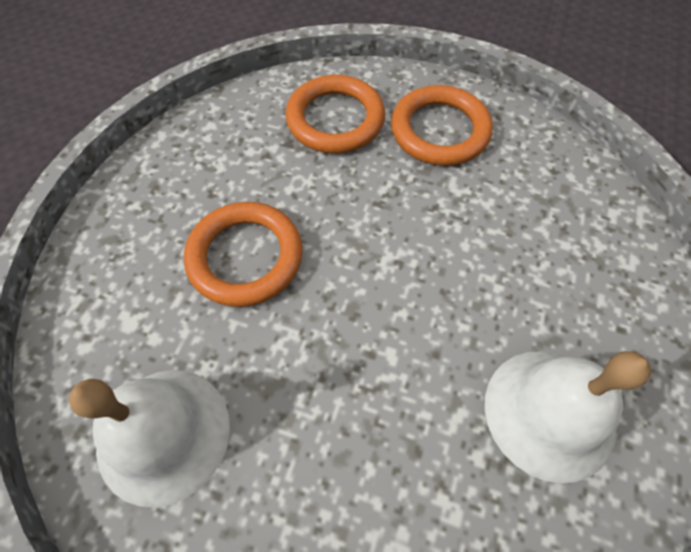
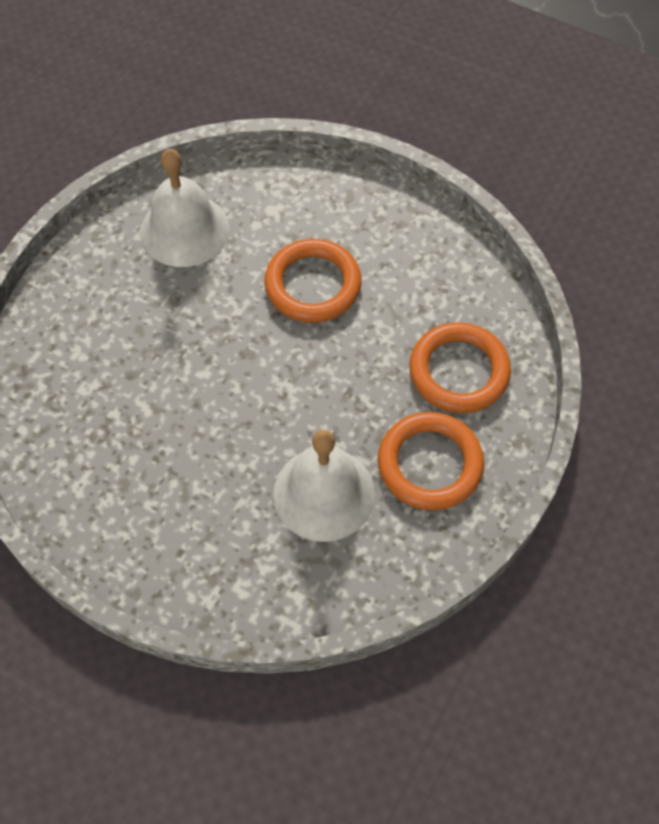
camera: 100 degrees right, 0 degrees up
(549, 413) = (130, 470): white bell -> white bell (324, 493)

